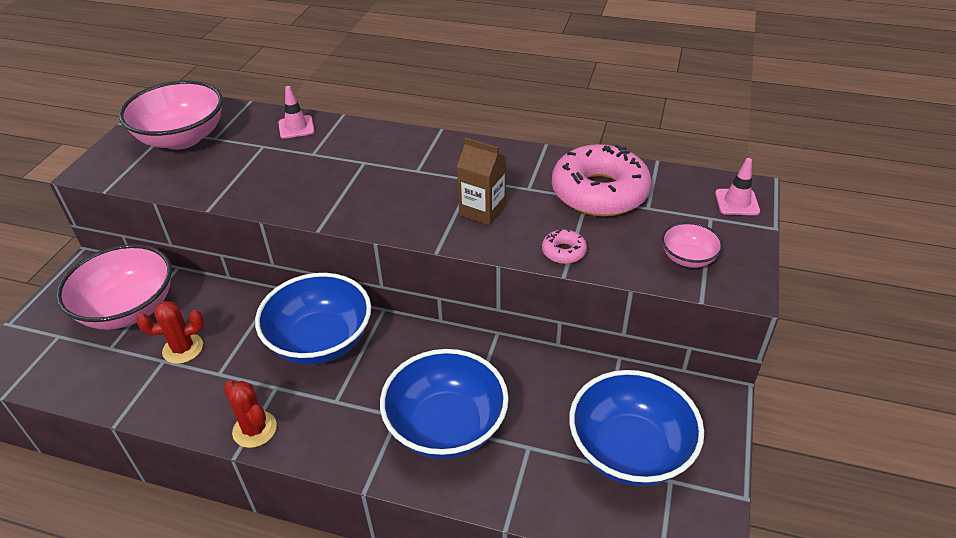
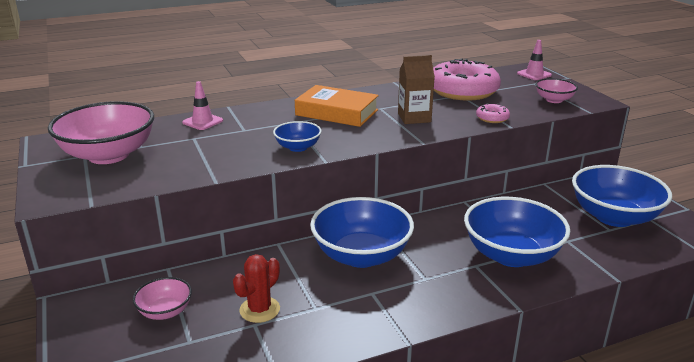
camera: 40 degrees left, 15 degrees down
(128, 309) = (165, 311): pink bowl -> pink bowl, size x0.50
(255, 429) = (396, 321): red cactus -> none
(321, 200) = (298, 147): none -> blue bowl
(421, 167) = (337, 112): none -> orange book

